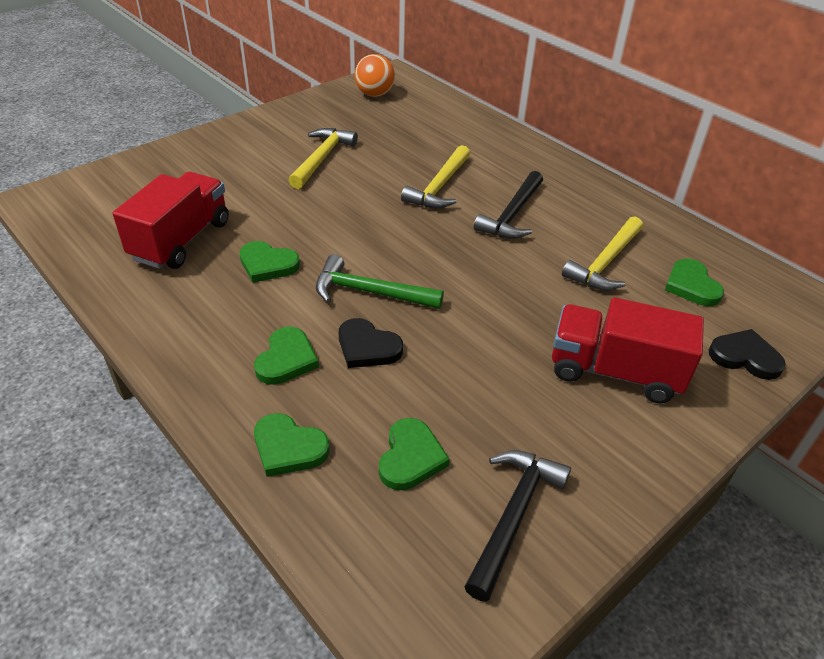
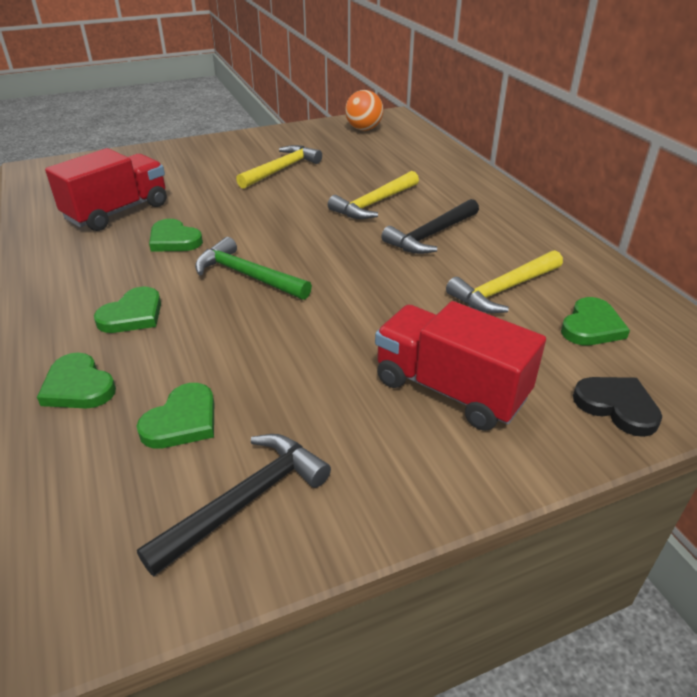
camera: 20 degrees right, 5 degrees down
(367, 347) = (212, 319): black heart -> none
(691, 286) = (591, 326): green heart -> green heart turned 150 degrees counterclockwise

